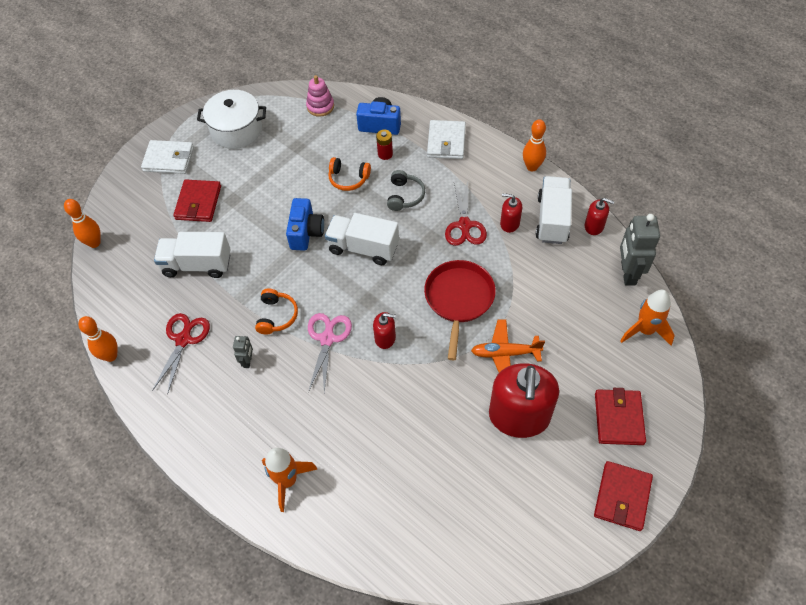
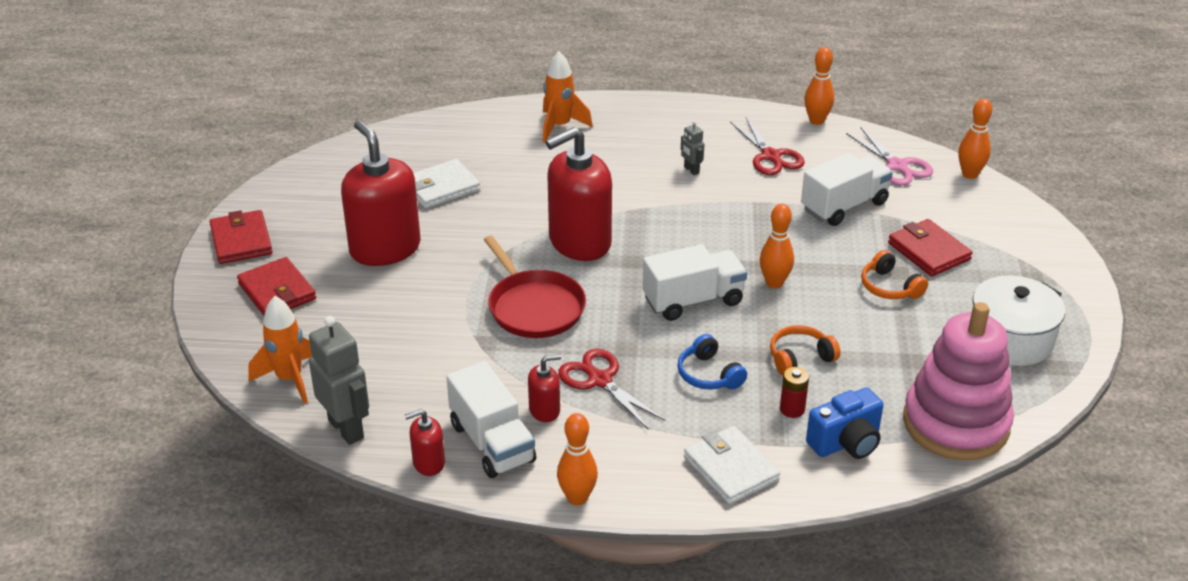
camera: 140 degrees right, 20 degrees down
(169, 159) = (1030, 271): white wallet -> white wallet (441, 188)
(277, 316) = (709, 209): orange headphones -> orange headphones (889, 287)
(306, 233) = (774, 283): blue camera -> orange bowling pin
(320, 106) = (955, 423): pink stacking toy -> pink stacking toy, size x2.16
(327, 339) = (637, 216): pink scissors -> pink scissors (897, 166)
(385, 338) = (579, 242): red soap dispenser -> red soap dispenser, size x2.20
(405, 196) = (708, 375): grey headphones -> blue headphones
(505, 353) = (440, 287): orange plane -> none

